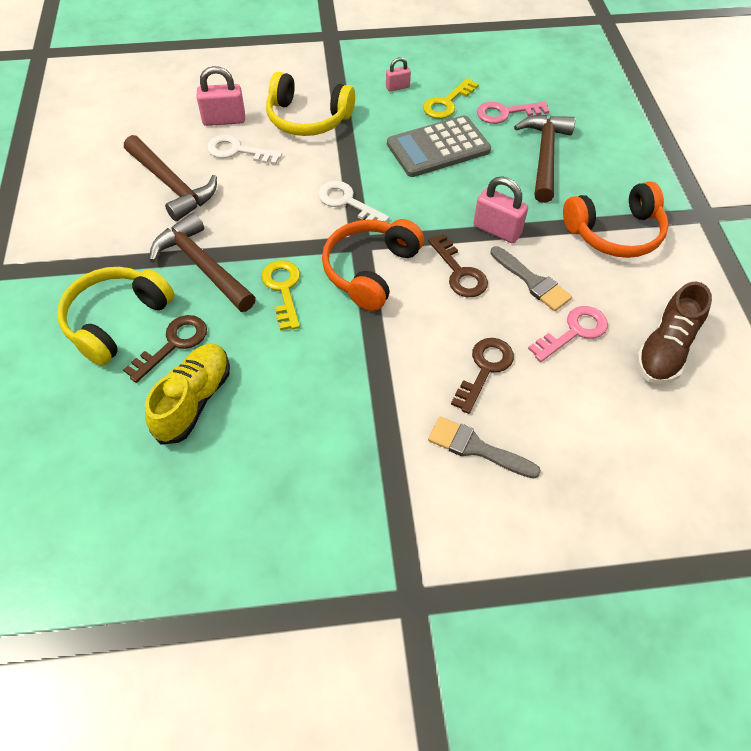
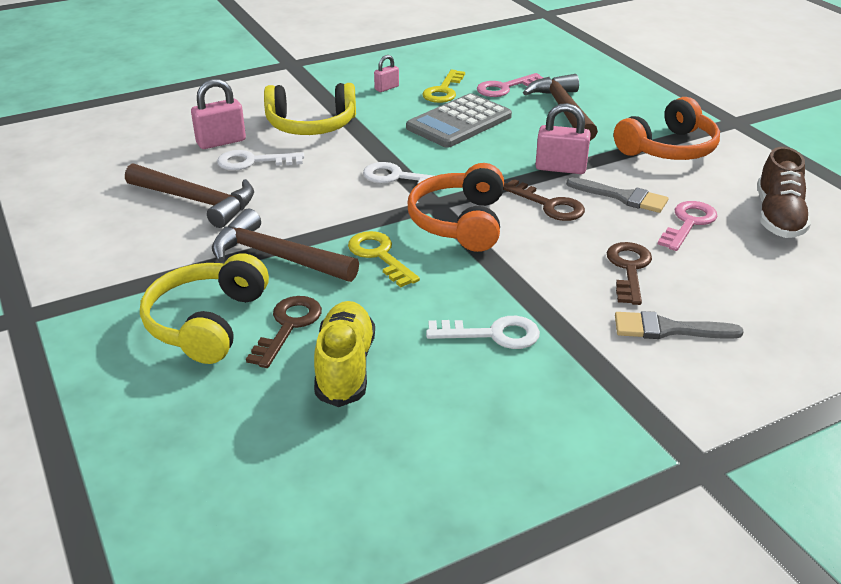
camera: 20 degrees left, 20 degrees down
(326, 405) = (493, 334): none -> white key

